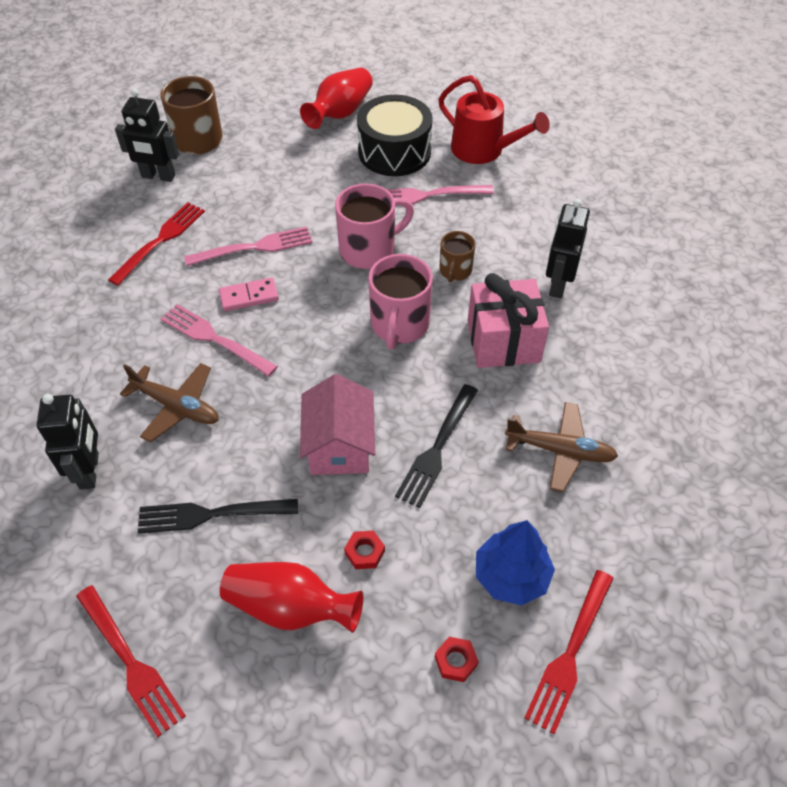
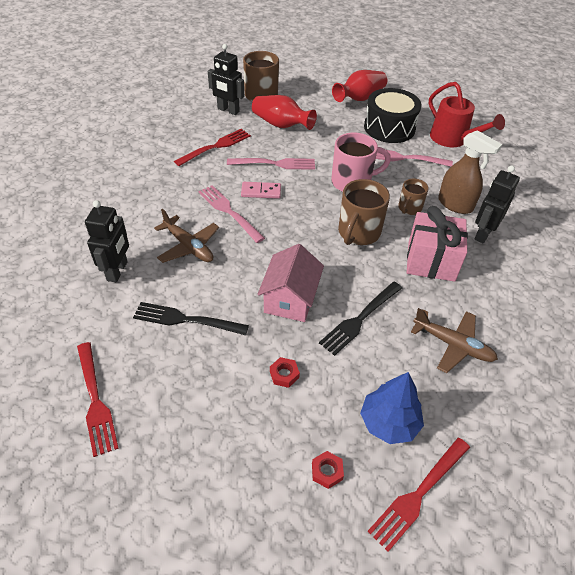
camera: 15 degrees right, 5 degrees down
(290, 607) = (218, 396): red vase -> red vase (281, 125)
(399, 325) = (358, 233): pink mug -> brown mug
(512, 250) = (455, 204): none -> brown spray bottle

